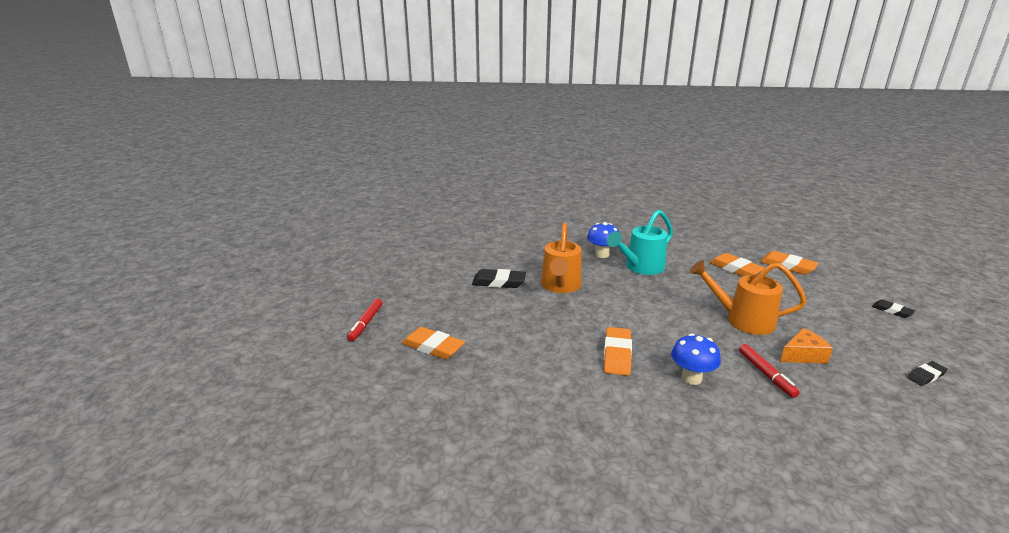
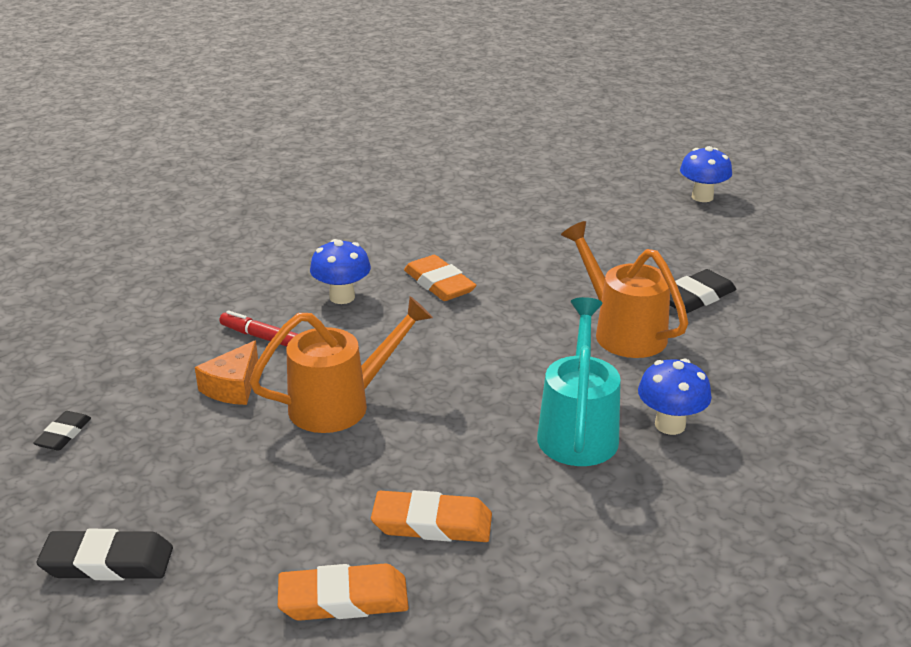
camera: 135 degrees right, 5 degrees up
(366, 323) = (702, 197): red marker -> blue mushroom
(433, 347) = (607, 210): orange eraser -> none
(892, 311) = (108, 562): black eraser -> black eraser, size x1.68

